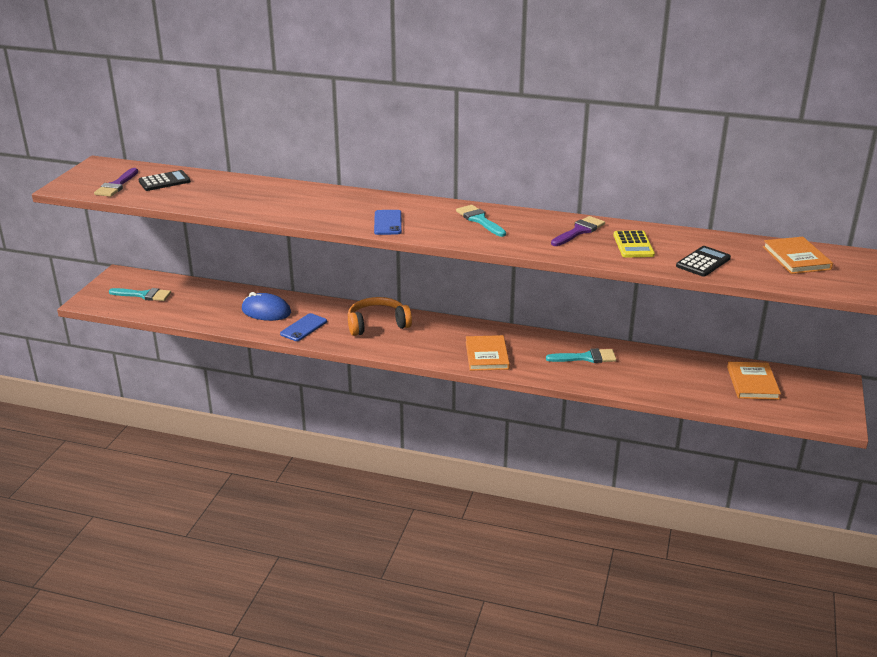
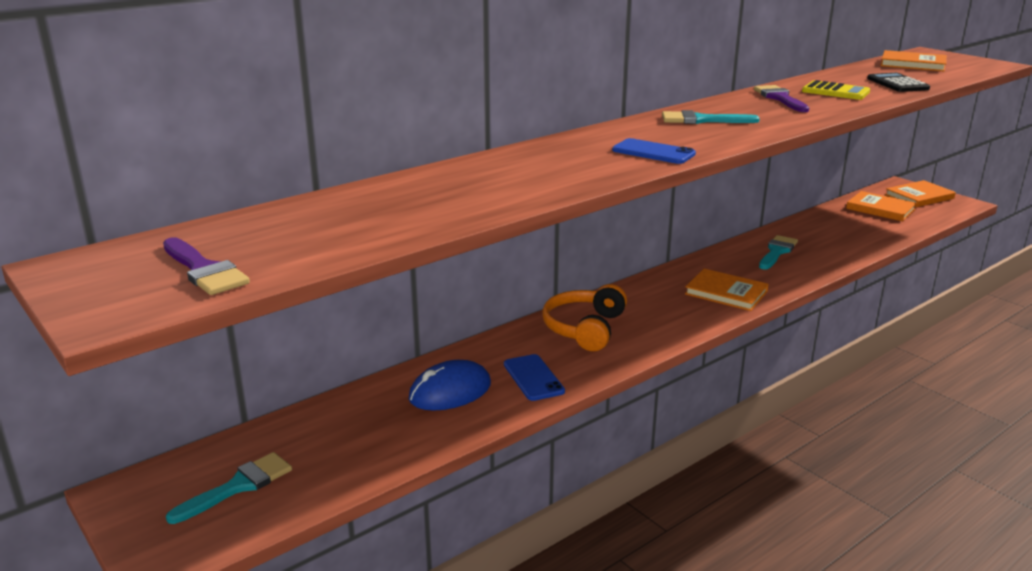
camera: 55 degrees left, 5 degrees down
(164, 181) = (267, 234): black calculator -> none
(819, 396) = (919, 196): none -> orange book

